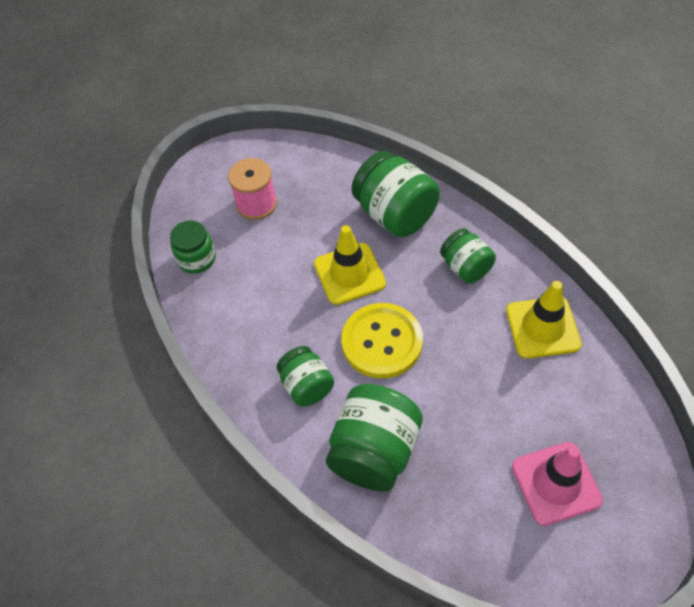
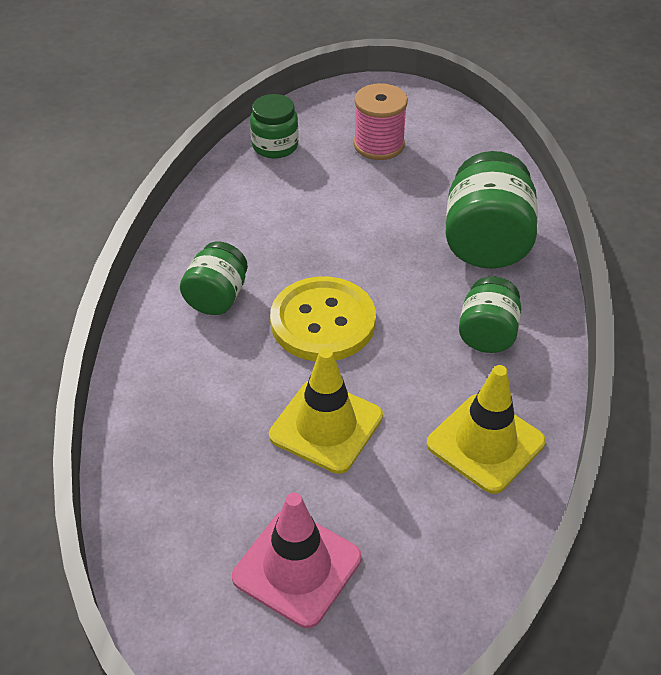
camera: 45 degrees right, 10 degrees down
(349, 274) = (375, 252): yellow traffic cone -> yellow traffic cone (326, 426)
(374, 451) = (192, 389): green jar -> none

